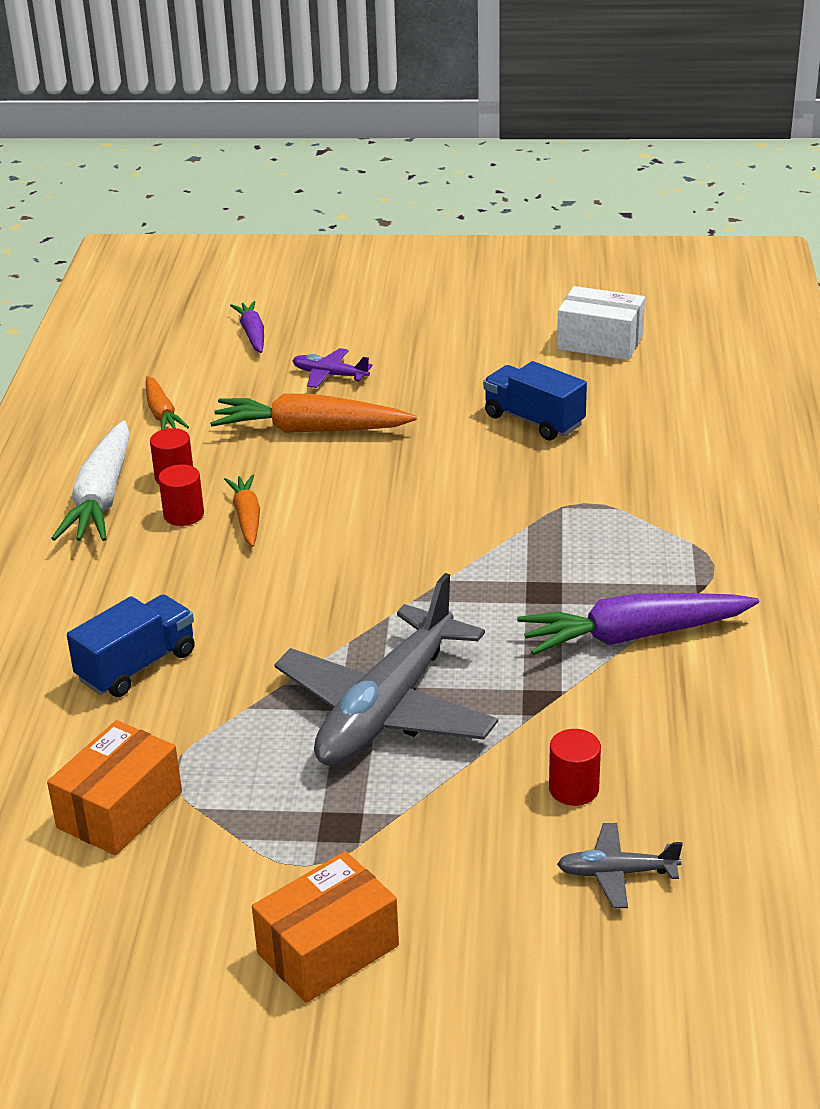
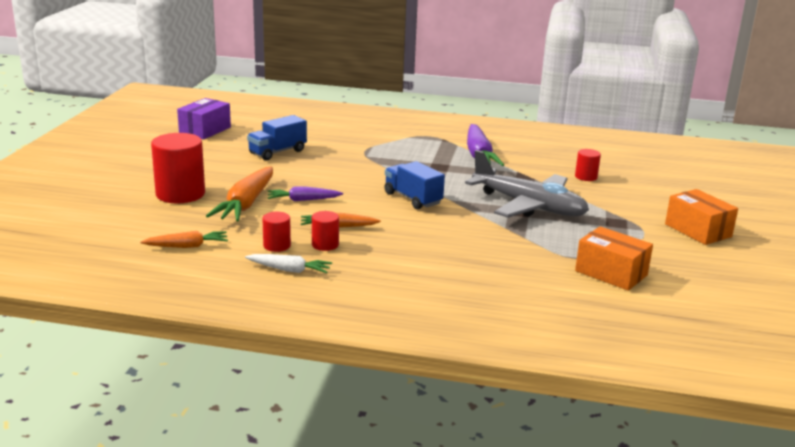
camera: 85 degrees left, 10 degrees down
(101, 498) = (289, 270): white carrot -> white carrot, size x0.57
(137, 666) = (484, 264): blue truck -> blue truck (412, 199)
(252, 334) = (98, 212): purple carrot -> purple carrot (303, 200)
(329, 375) = (180, 194): purple plane -> red cylinder
(600, 342) = (205, 130): white box -> purple box
(616, 873) = (637, 176): grey plane -> none

